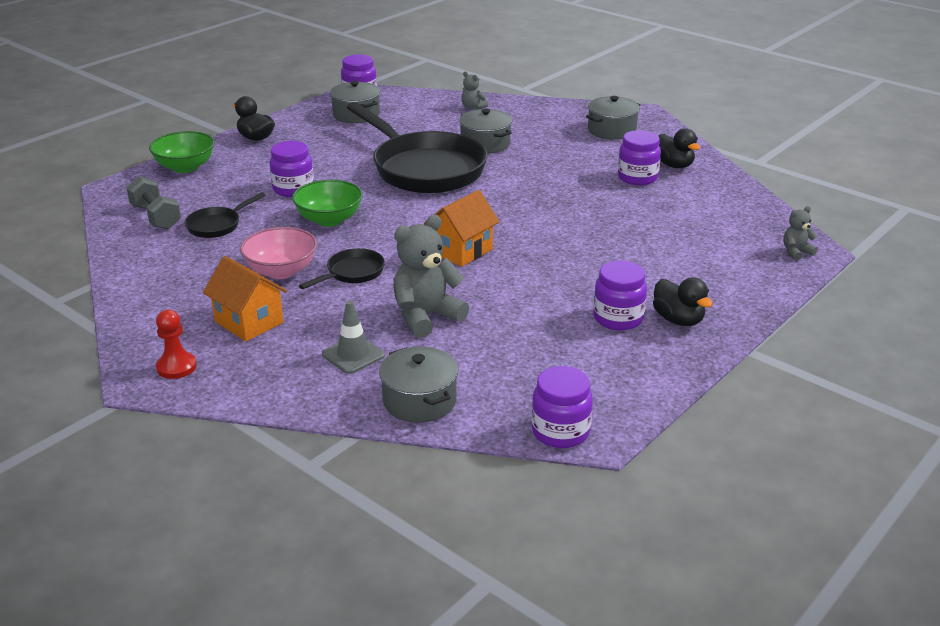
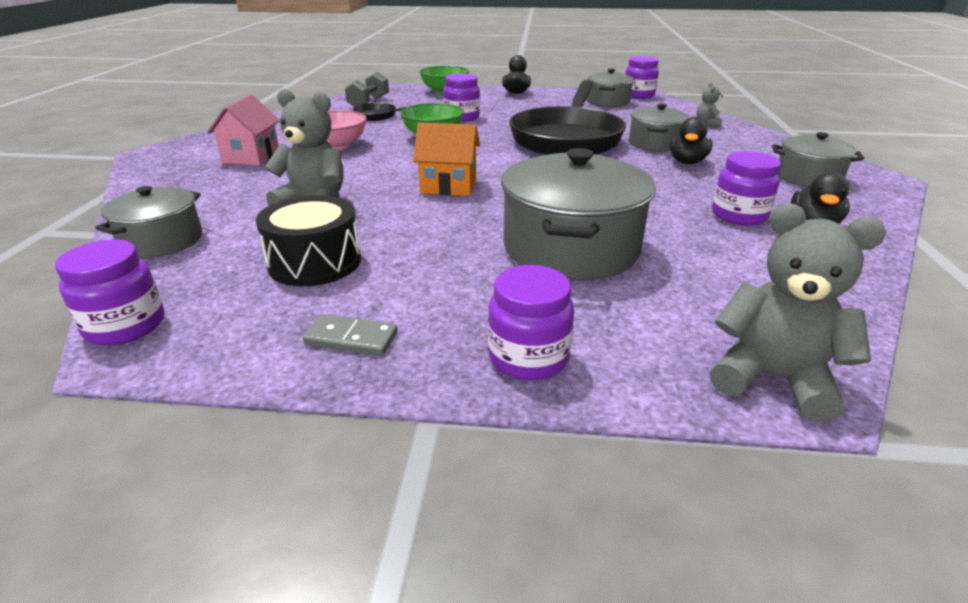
camera: 55 degrees right, 0 degrees up
(176, 367) = (172, 156): red pawn -> none
(249, 322) = (251, 157): orange house -> pink house
(352, 273) = (359, 163): black pan -> none
(353, 355) = (226, 197): grey traffic cone -> none
(538, 341) = (315, 262): none -> black drum
(618, 318) = (407, 291): purple jar -> purple jar (528, 357)
(620, 246) = (571, 248): none -> grey pot
(657, 352) = (351, 338): none -> grey domino
(678, 320) = (446, 332): black duck -> black duck (687, 162)
(796, 252) = (772, 378): grey teddy bear -> grey teddy bear, size x1.98

